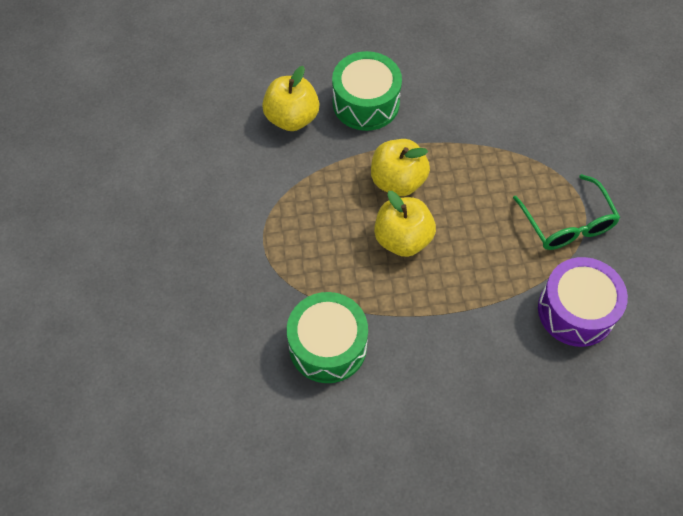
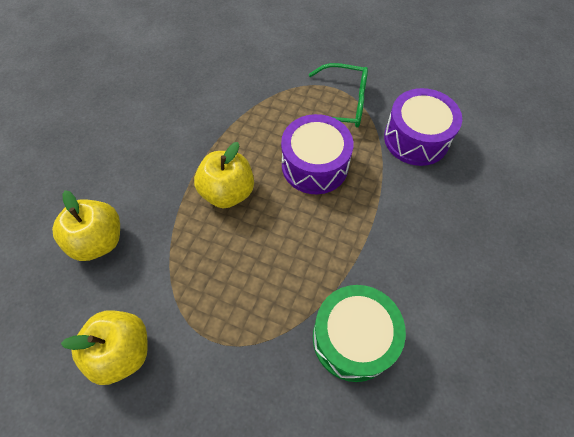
camera: 60 degrees left, 0 degrees up
(366, 103) = (134, 174): green drum -> none
(402, 239) = (284, 218): yellow apple -> yellow apple (122, 351)
(476, 235) = (315, 165): none -> purple drum

